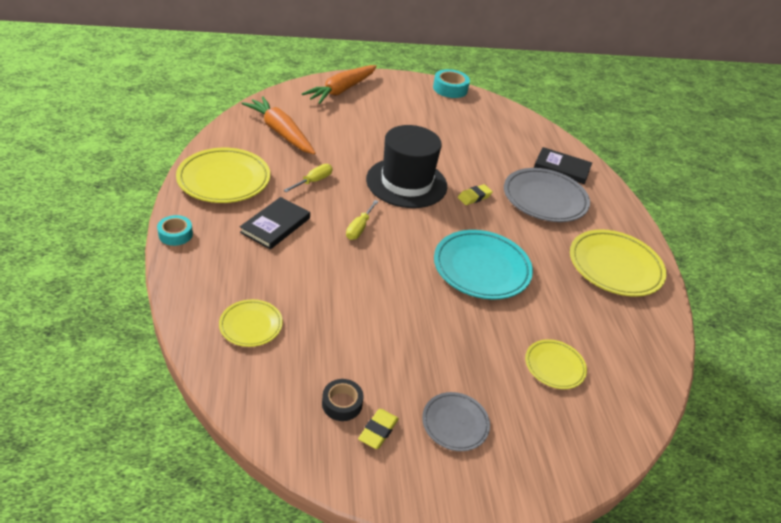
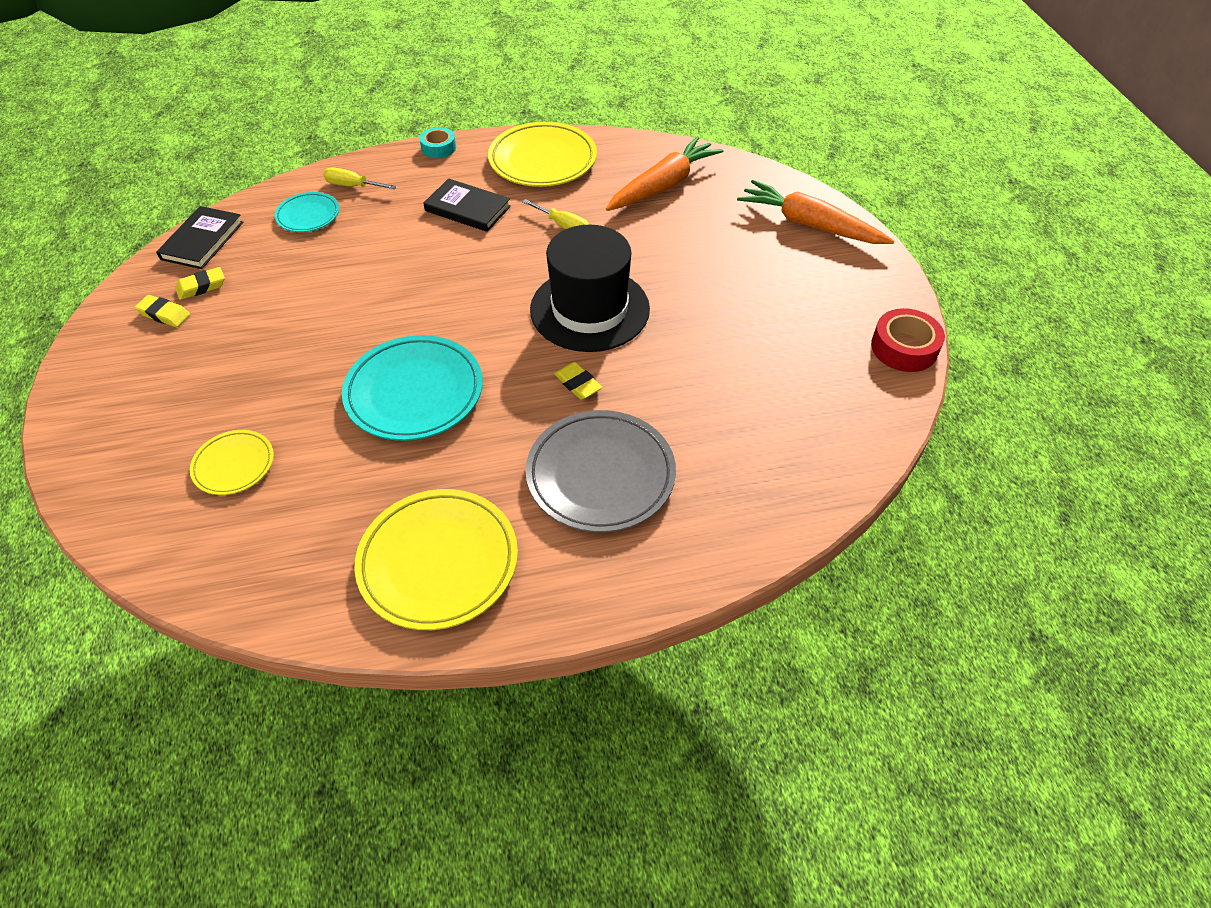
camera: 90 degrees right, 10 degrees up
(251, 325) = (308, 215): yellow plate -> turquoise plate
(342, 403) = (201, 287): black tape -> yellow eraser
(359, 228) = (477, 273): yellow screwdriver -> yellow screwdriver (353, 186)
(450, 89) = (904, 348): turquoise tape -> red tape
(455, 423) = (163, 371): grey plate -> none
(562, 168) = (708, 508): black book -> black book (202, 241)

